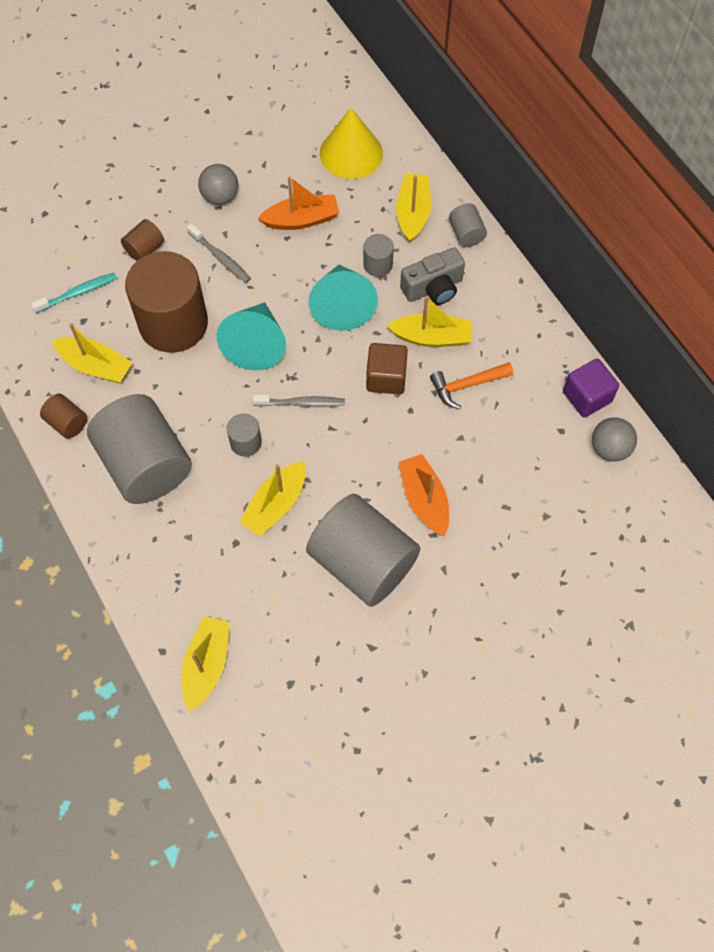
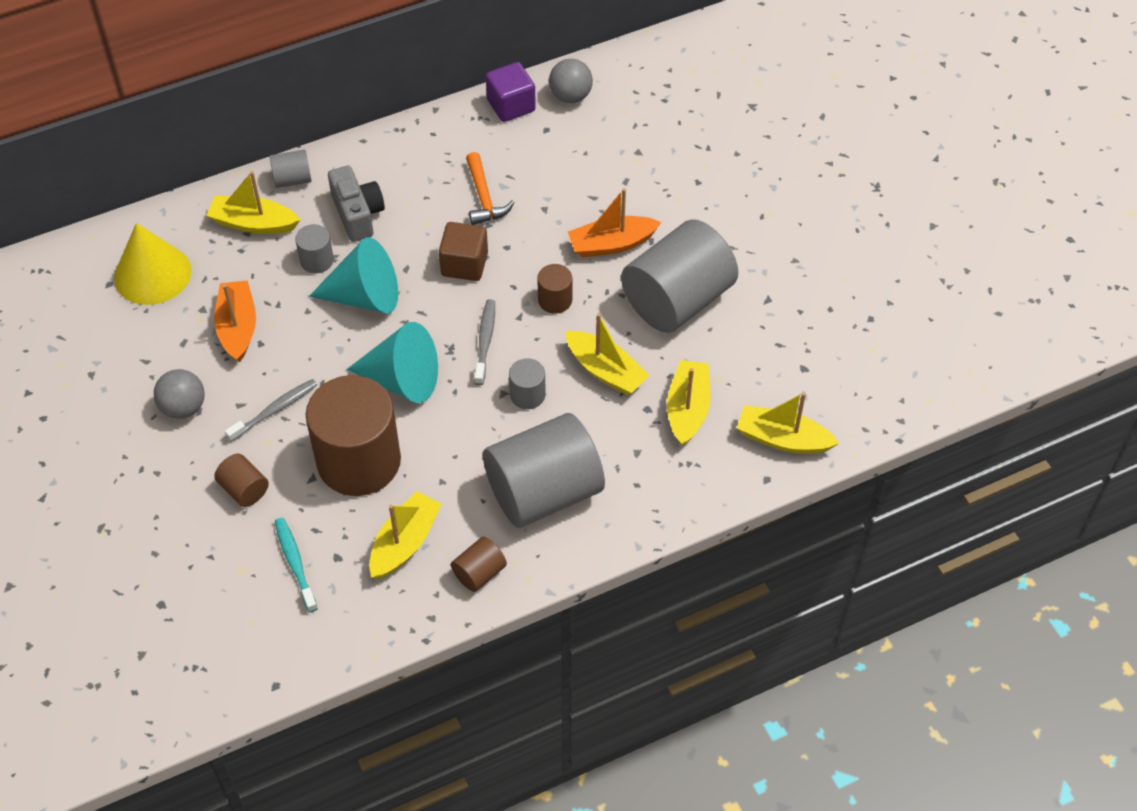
camera: 85 degrees left, 10 degrees down
(352, 456) = (555, 300): none -> brown cylinder
(432, 337) = (420, 221): yellow boat -> yellow boat (687, 409)

